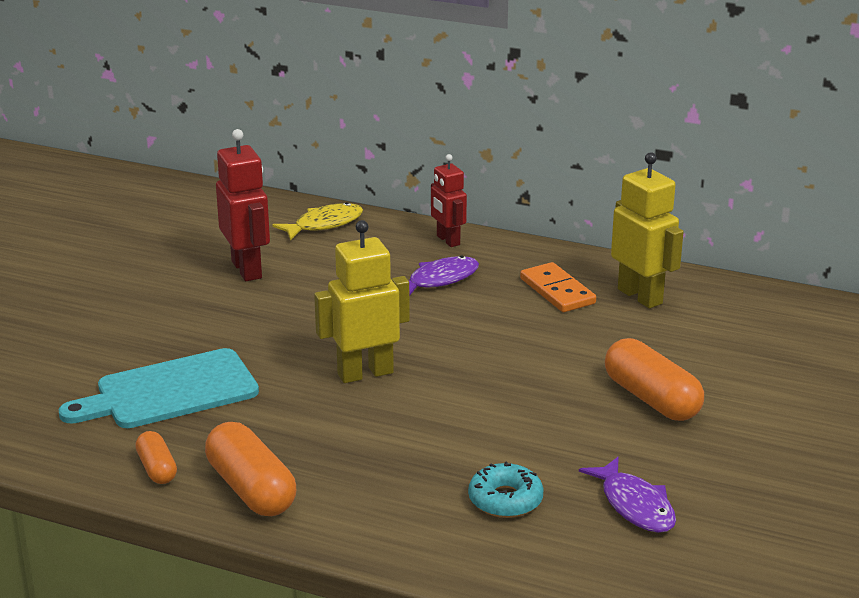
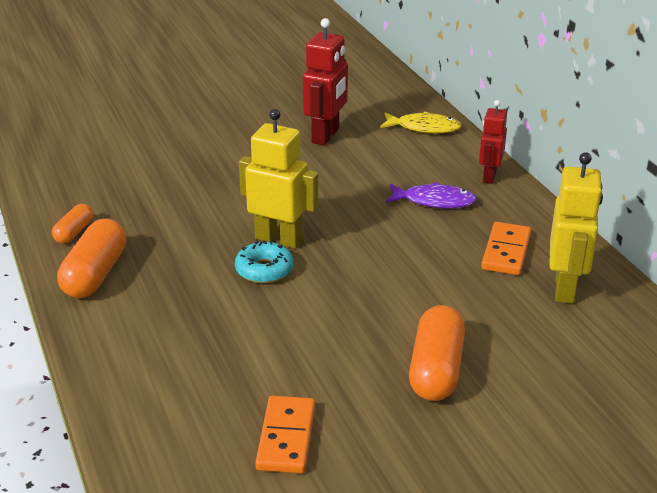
camera: 45 degrees right, 5 degrees up
(169, 391) = (157, 190): turquoise cutting board -> none
(505, 500) = (214, 375): turquoise donut -> turquoise donut (264, 270)
(635, 505) = (286, 437): purple fish -> orange domino

